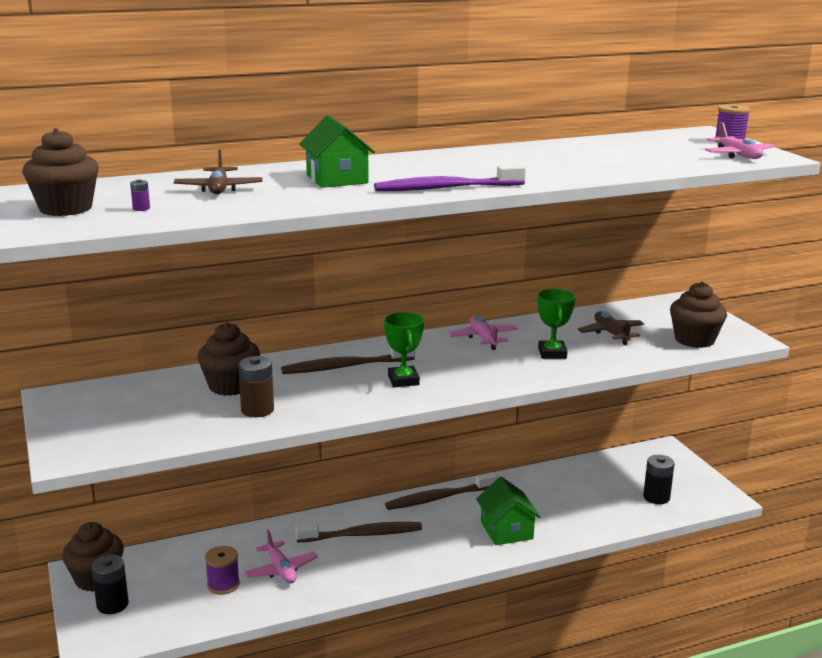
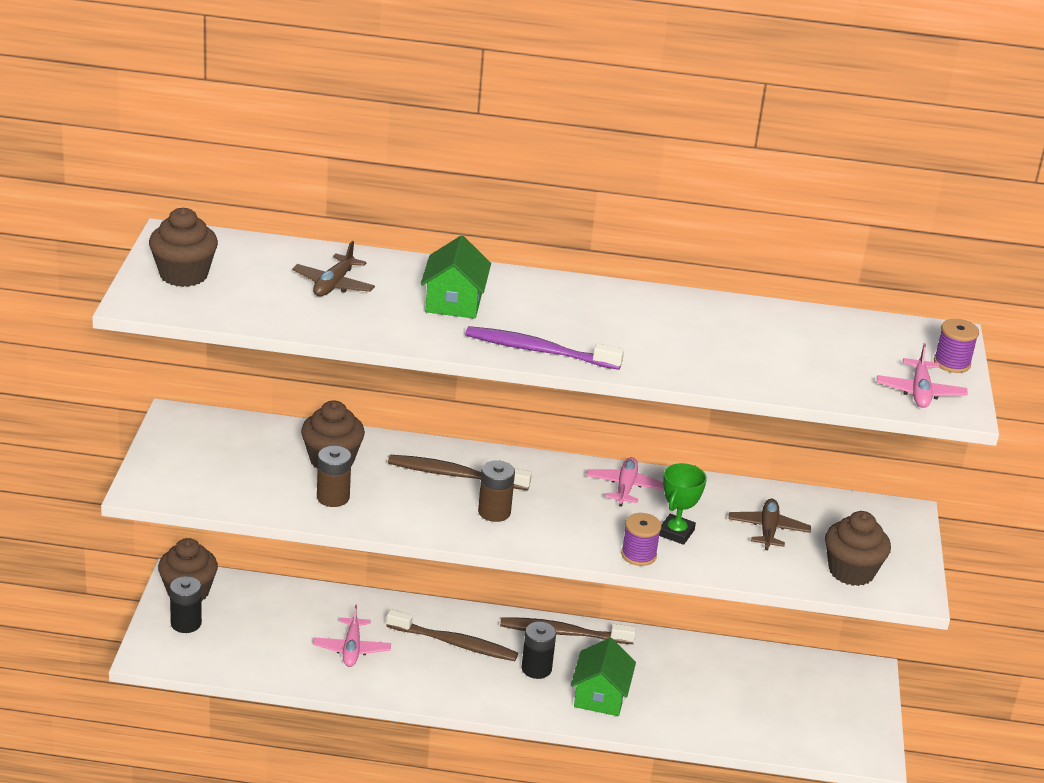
camera: 25 degrees right, 10 degrees up
(141, 208) = (243, 295): purple battery -> none
(223, 585) = (291, 643): purple spool -> purple spool (638, 555)
(403, 380) = (494, 512): green trophy -> brown battery
(656, 497) = (796, 724): black battery -> black battery (536, 669)

